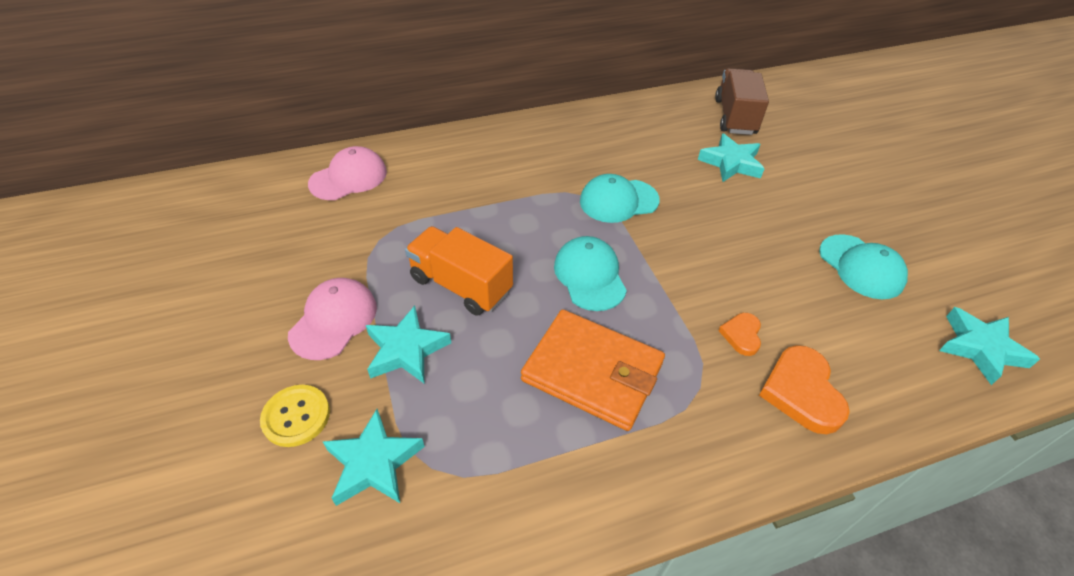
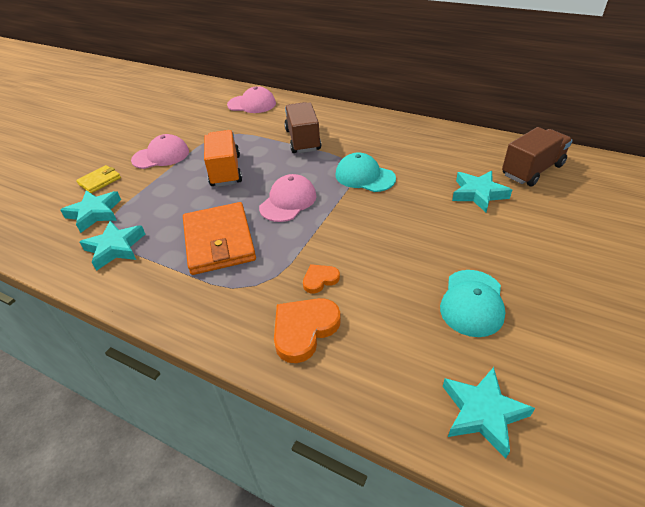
camera: 50 degrees right, 5 degrees down
(296, 416) = (100, 181): yellow button -> yellow wallet
(406, 350) = (166, 182): turquoise star -> turquoise star (115, 248)
(491, 193) = (303, 140): none -> brown truck
(590, 276) = (288, 201): turquoise cap -> pink cap

